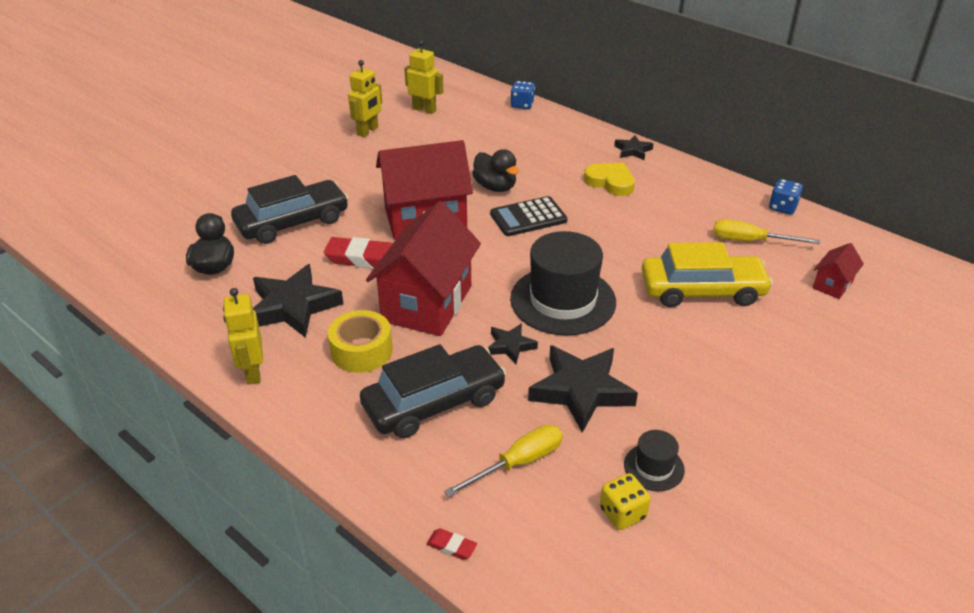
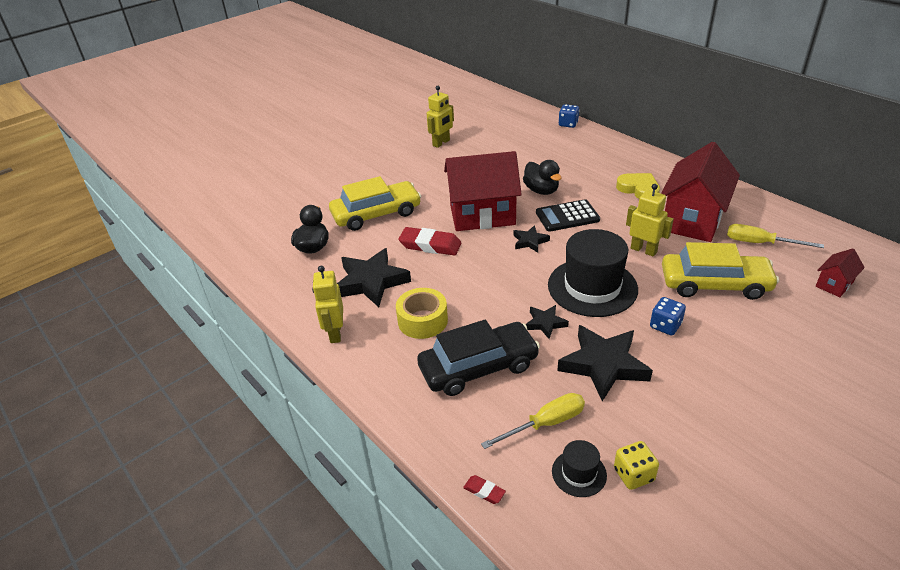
camera: 10 degrees right, 0 degrees up
(292, 222) = (376, 214): black car -> yellow car
(424, 109) = (488, 126): yellow robot -> yellow robot (643, 250)
(427, 303) = (478, 284): red house -> red house (692, 220)
(633, 150) = (659, 163): black star -> black star (530, 241)
(654, 467) = (663, 436): black hat -> black hat (579, 473)
(782, 207) = (790, 215): blue dice -> blue dice (665, 326)

